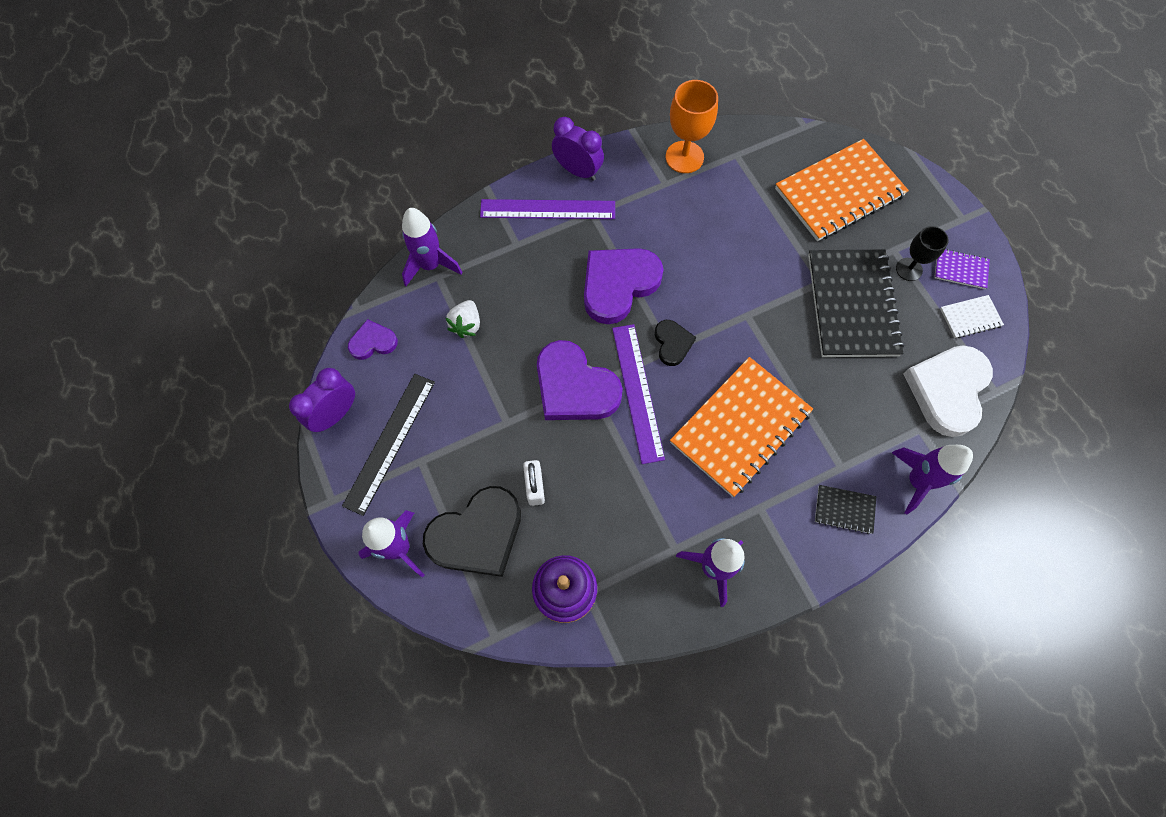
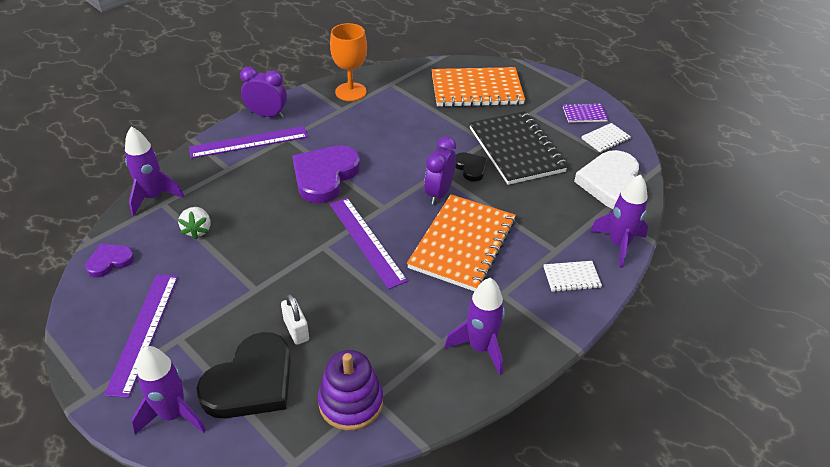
camera: 20 degrees left, 25 degrees down
(336, 414) = (82, 323): purple clock -> purple clock (439, 193)
(390, 442) = (144, 332): black ruler -> purple ruler
(574, 387) = (310, 250): purple heart -> none
(672, 343) = (384, 203): black heart -> black heart (470, 168)
(839, 192) = (476, 90): orange notebook -> orange notebook turned 45 degrees clockwise
(844, 509) = (571, 277): black notebook -> white notebook
(909, 269) = (548, 121): black goblet -> none

